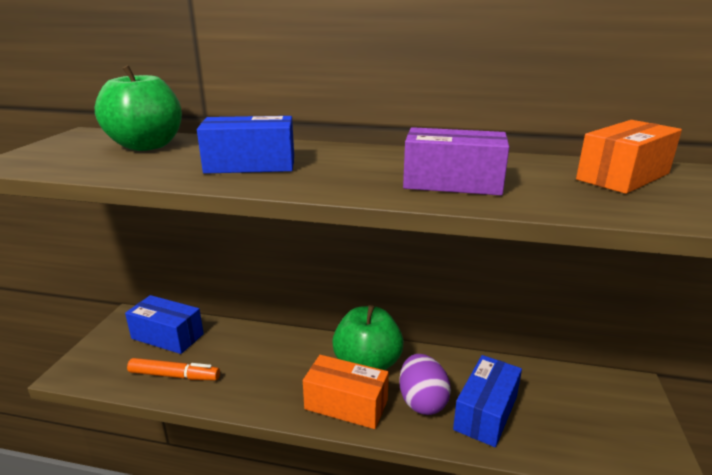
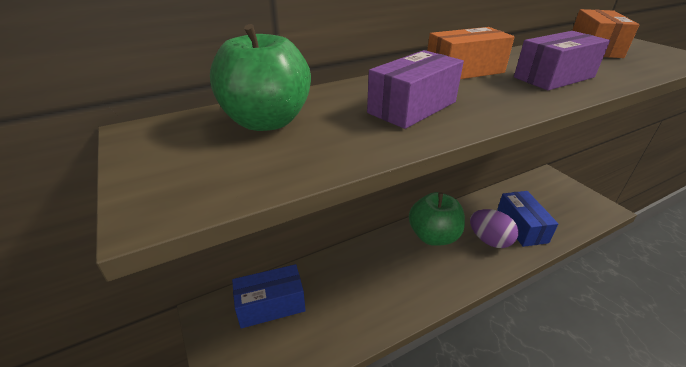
camera: 40 degrees left, 10 degrees up
(174, 375) = (326, 330): orange marker -> none
(250, 165) = (412, 107): blue box -> purple box
(346, 404) = (459, 269): orange box -> orange box (464, 70)

